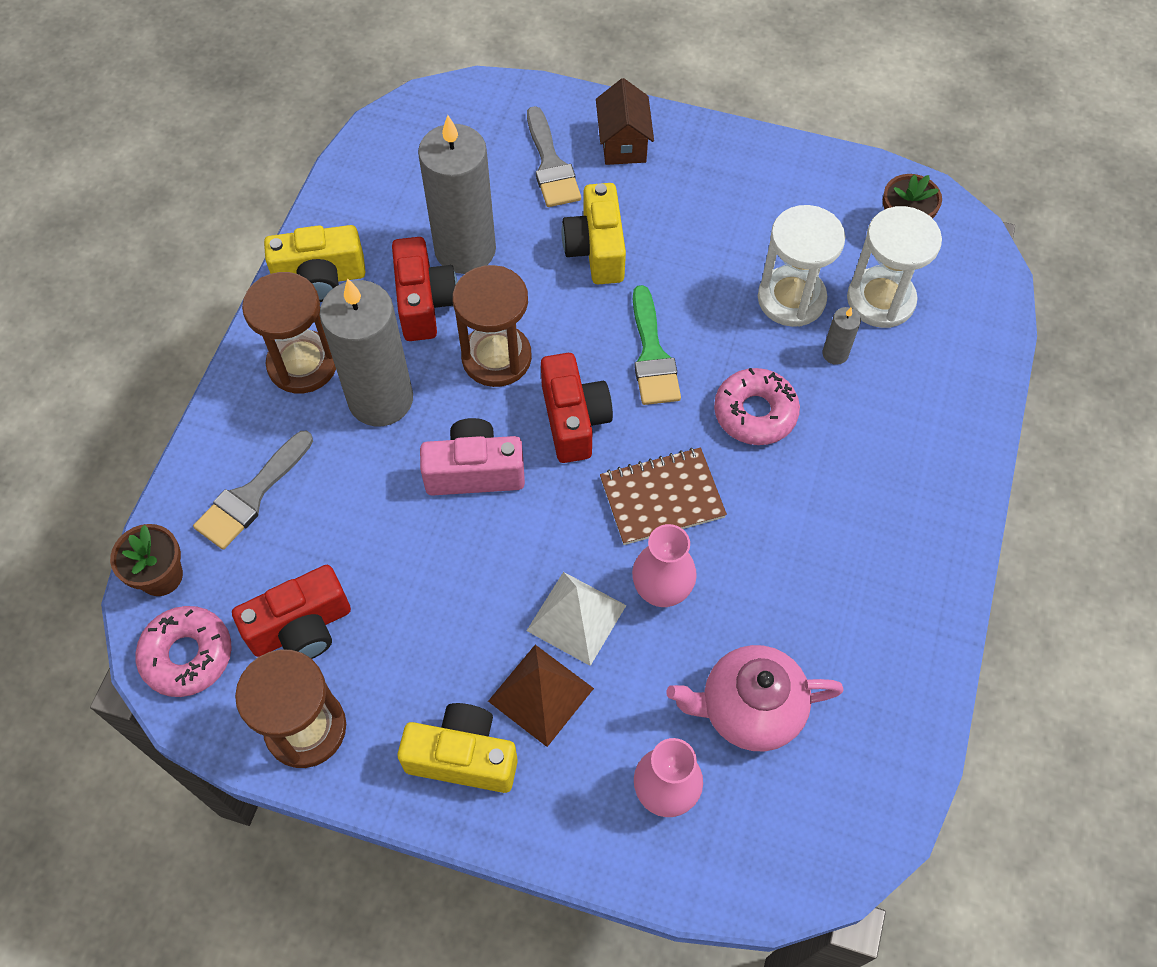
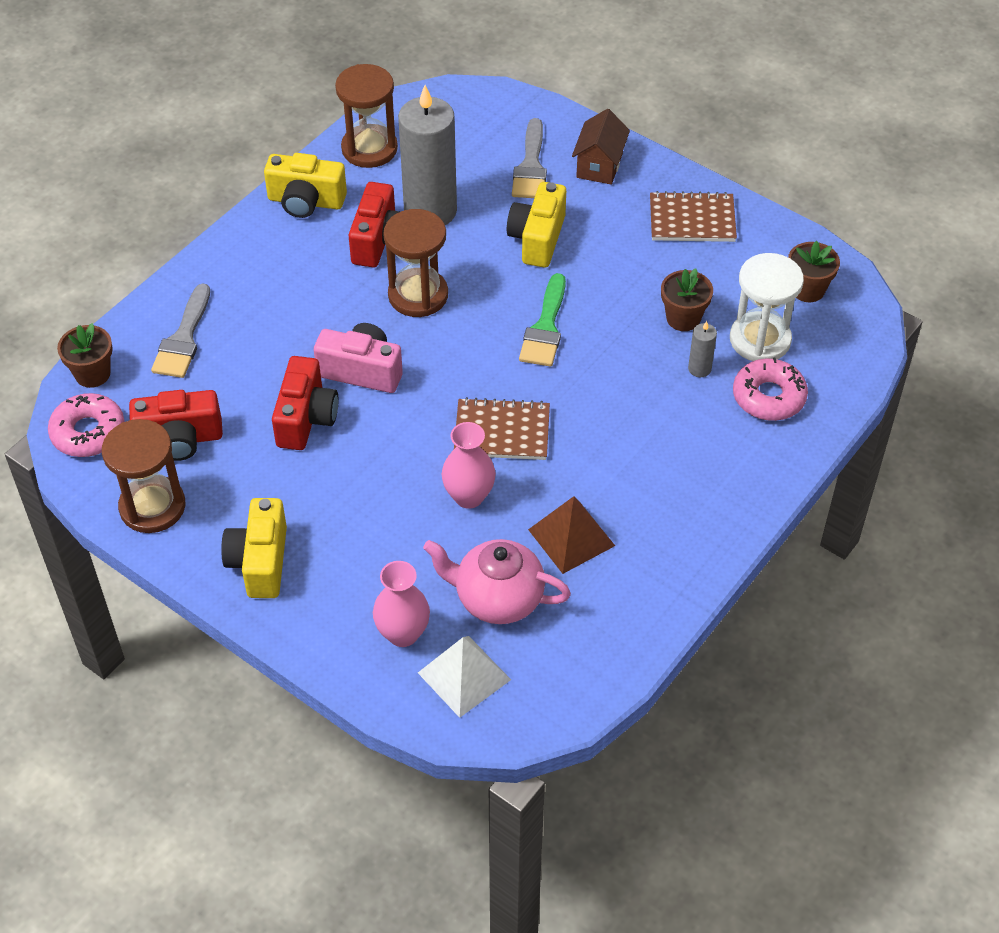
camera: 20 degrees right, 10 degrees down
(251, 496) = (183, 339): grey brush -> grey brush turned 45 degrees counterclockwise
(302, 364) = (264, 258): brown hourglass -> brown hourglass (369, 149)
(380, 399) = (313, 299): grey candle -> none
(463, 757) = (260, 562): yellow camera -> yellow camera turned 120 degrees counterclockwise
(541, 694) = (339, 538): brown pyramid -> brown pyramid (571, 537)
(574, 420) = (458, 357): red camera -> red camera (306, 418)
(576, 618) = (392, 495): white pyramid -> white pyramid (464, 676)
(748, 180) = (692, 220): none -> brown notebook
(755, 413) = (609, 393): pink donut -> pink donut (768, 397)
(791, 299) = (683, 318): white hourglass -> brown flower pot

